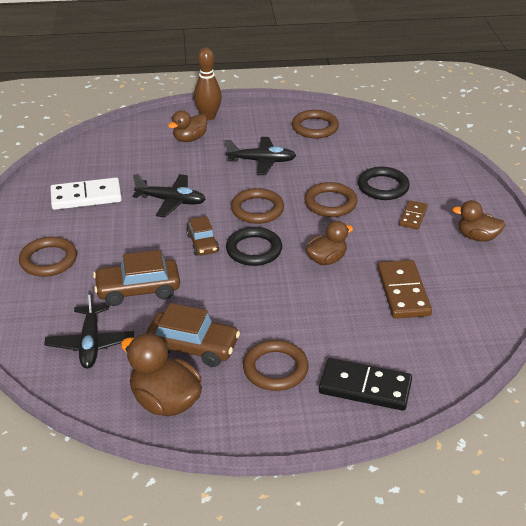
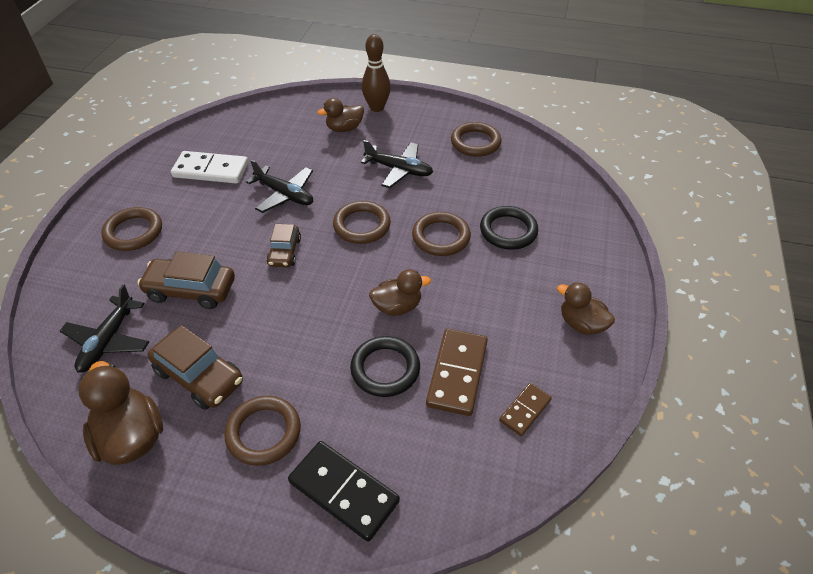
camera: 20 degrees right, 10 degrees up
(254, 250) = (330, 273): black ring -> black ring (385, 369)
(413, 216) = (521, 277): brown domino -> brown domino (525, 410)

